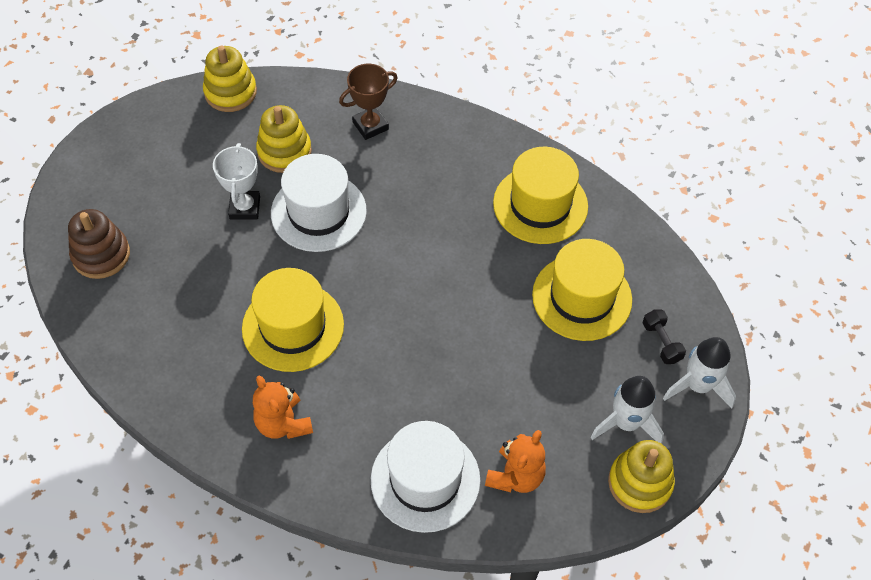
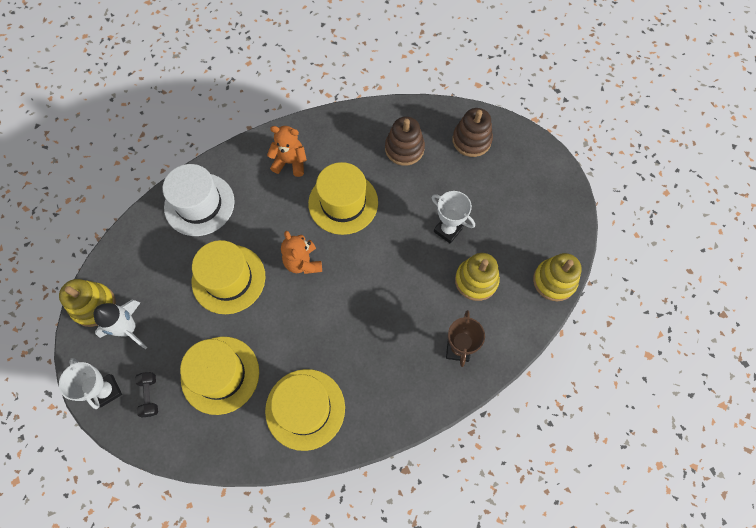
camera: 130 degrees right, 10 degrees up
(166, 314) = (404, 149): none -> brown stacking toy
(318, 212) = (411, 268): white hat -> none
(483, 370) = (228, 279): none -> yellow hat
(515, 476) = (159, 247): orange teddy bear -> orange teddy bear (303, 262)
(661, 342) = (150, 396): black dumbbell -> black dumbbell turned 60 degrees clockwise
(698, 385) = (107, 391): white rocket -> white trophy

